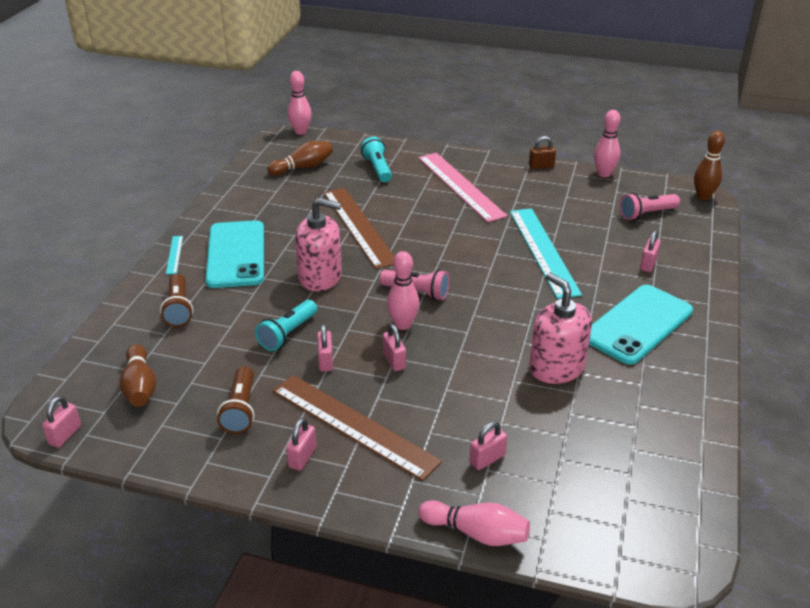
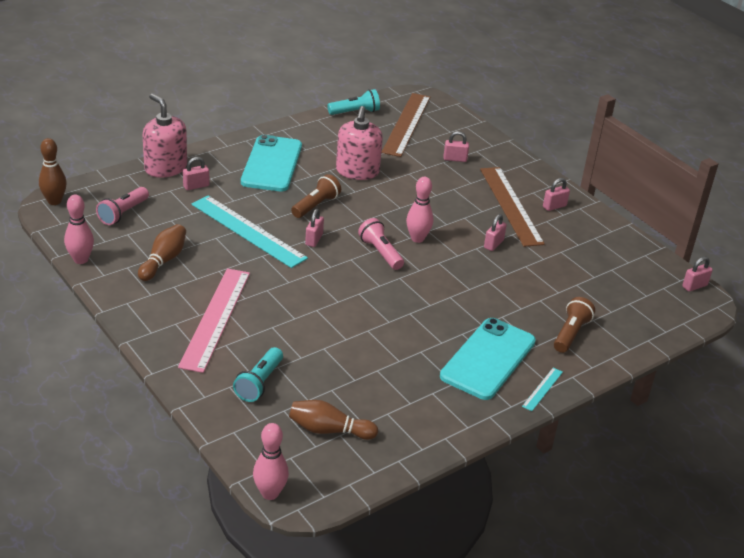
camera: 145 degrees left, 0 degrees up
(140, 387) = (631, 291): brown bowling pin -> brown bowling pin (163, 260)
(241, 409) = (572, 245): brown flashlight -> brown flashlight (316, 205)
(288, 334) = (503, 273): turquoise flashlight -> turquoise flashlight (355, 112)
(320, 277) = (438, 301): pink soap dispenser -> pink soap dispenser (165, 168)
(359, 226) = (356, 328): brown ruler -> brown ruler (406, 124)
(394, 361) = (449, 222): pink padlock -> pink padlock (314, 239)
(477, 533) = (495, 141): pink bowling pin -> none
(541, 166) = (113, 297): brown padlock -> none
(543, 251) = (248, 231): turquoise ruler -> turquoise ruler turned 75 degrees counterclockwise
(637, 324) = (272, 164): turquoise phone -> turquoise phone turned 75 degrees counterclockwise
(646, 214) = (123, 213): pink flashlight -> pink flashlight turned 105 degrees clockwise

